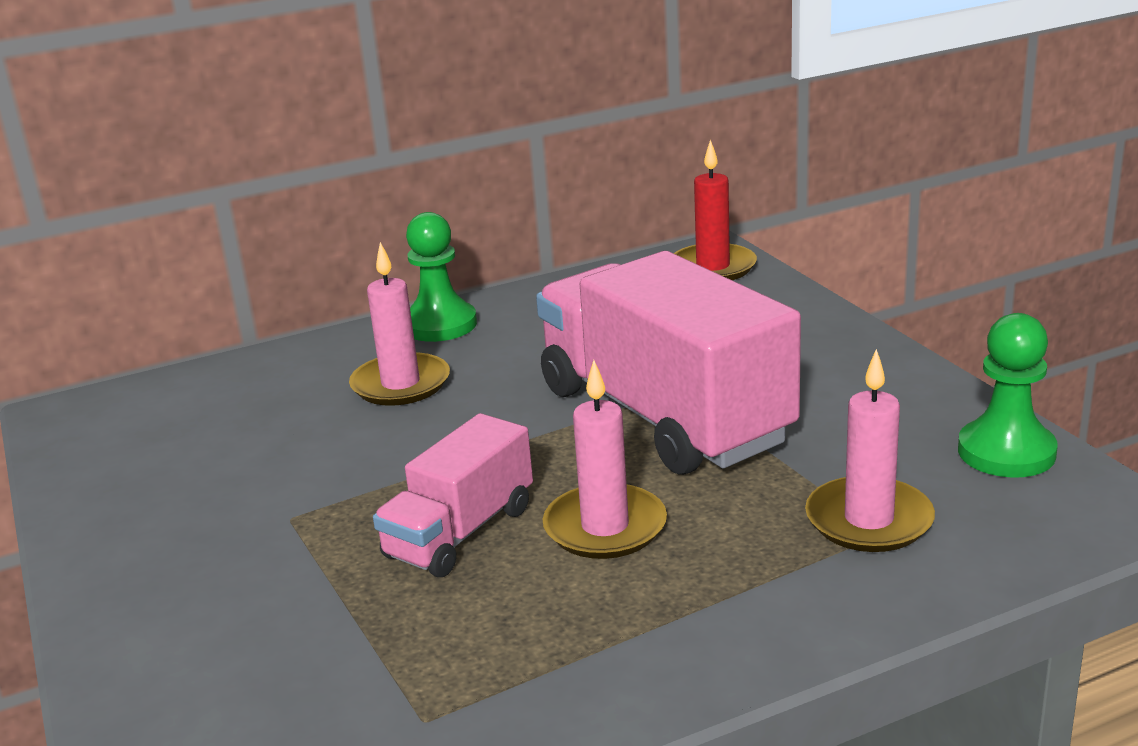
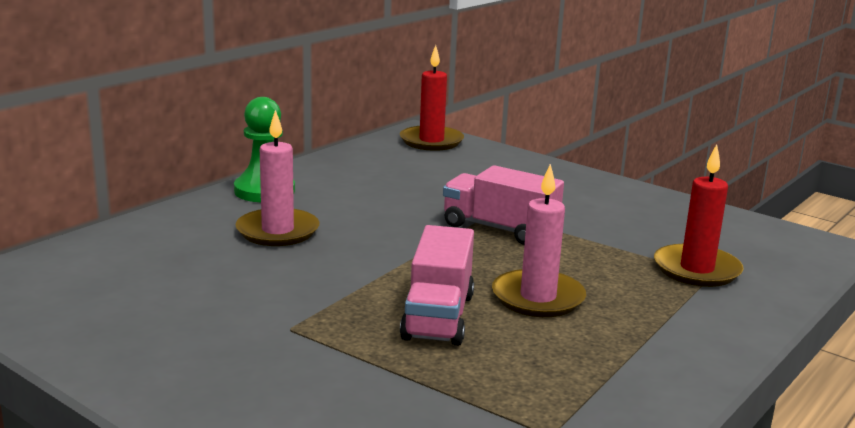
camera: 30 degrees left, 5 degrees down
(663, 415) = (499, 229): pink truck -> pink truck, size x0.52
(869, 520) = (696, 269): pink candle -> red candle
(1006, 452) = (730, 224): green pawn -> none

